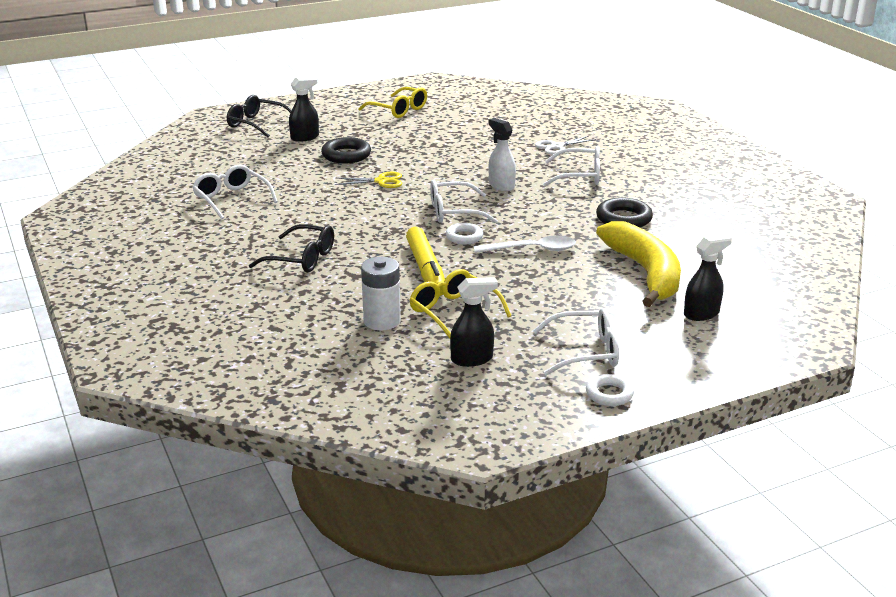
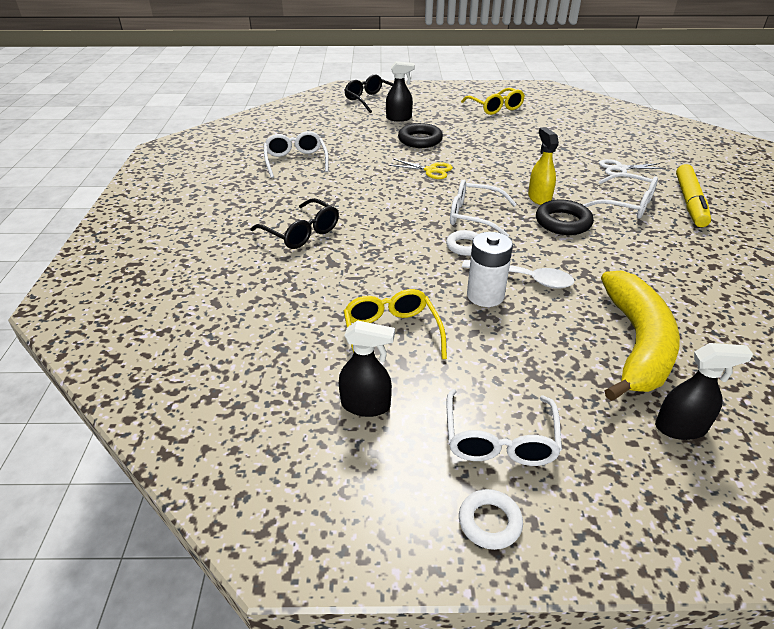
camera: 25 degrees right, 10 degrees up
(382, 321) = (314, 324): white battery -> white battery (485, 295)
(426, 269) = (402, 274): yellow marker -> yellow marker (689, 202)
(501, 185) = (539, 198): white spray bottle -> yellow spray bottle
(585, 352) = (500, 439): white glasses -> white glasses turned 75 degrees clockwise
(623, 219) = (648, 265): black ring -> black ring (563, 222)

